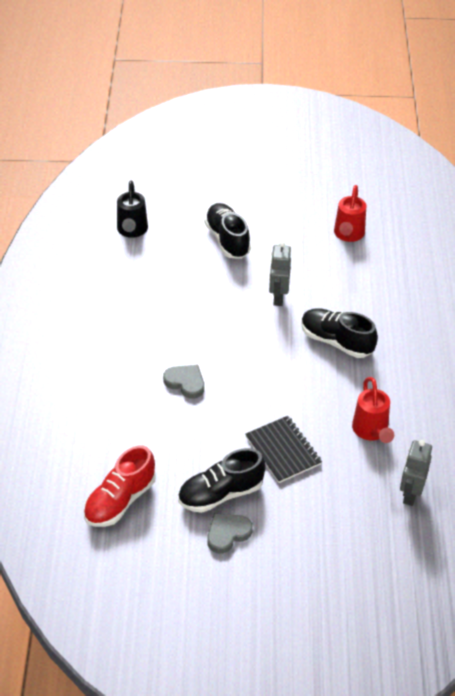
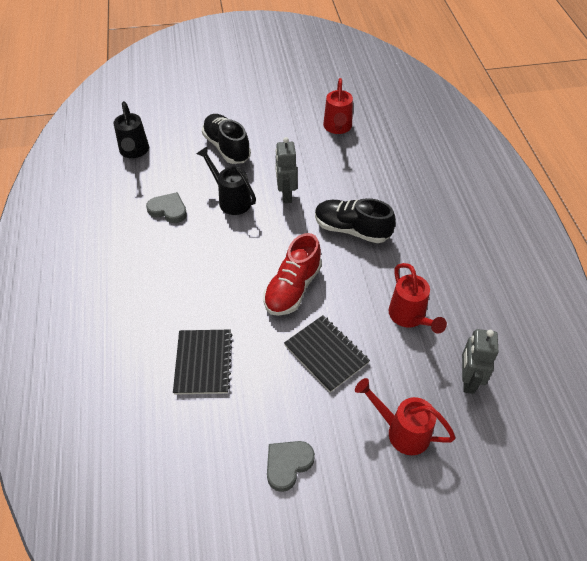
camera: 10 degrees left, 5 degrees up
(120, 500) = (162, 445): red shoe -> red shoe (292, 288)
(168, 439) = (203, 362): none -> black notebook
(185, 382) = (211, 296): grey heart -> grey heart (168, 210)
(220, 494) = (271, 417): black shoe -> none
(221, 294) = (231, 200): none -> black watering can
(336, 525) = (402, 431): none -> red watering can

